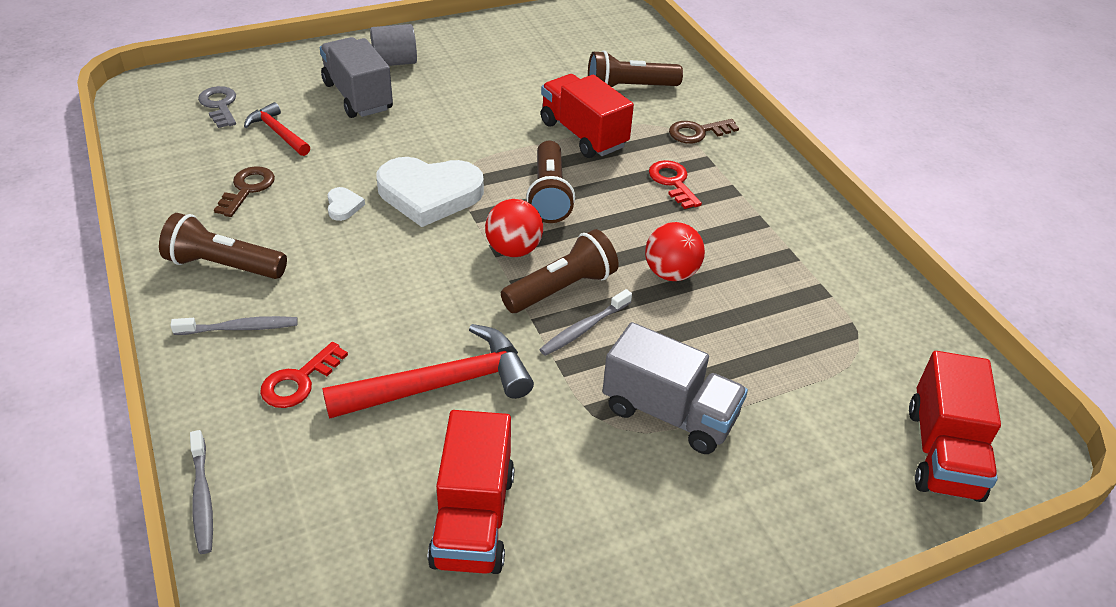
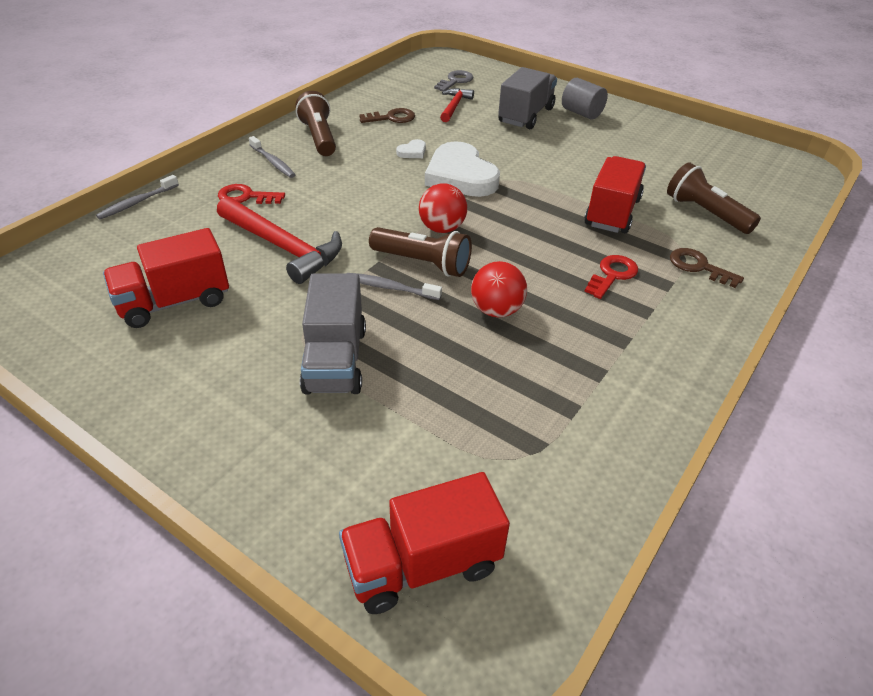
camera: 60 degrees right, 0 degrees up
(549, 195) = (520, 222): brown flashlight -> none

